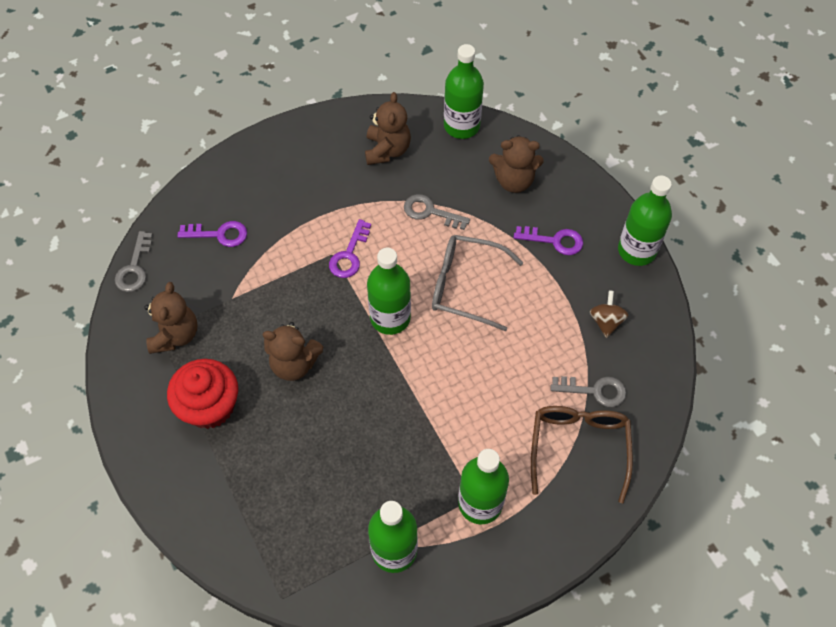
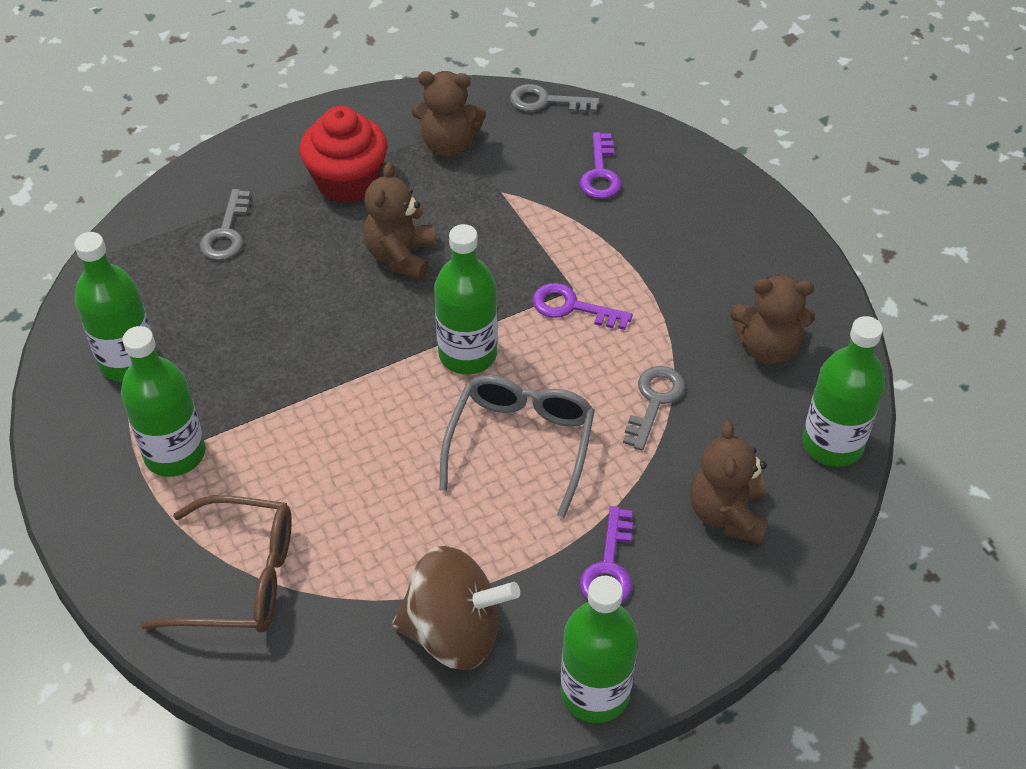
camera: 90 degrees right, 10 degrees down
(595, 391) = (331, 607): grey key -> grey key (226, 233)
(606, 321) = (454, 632): brown spinning top -> brown spinning top, size x1.94

